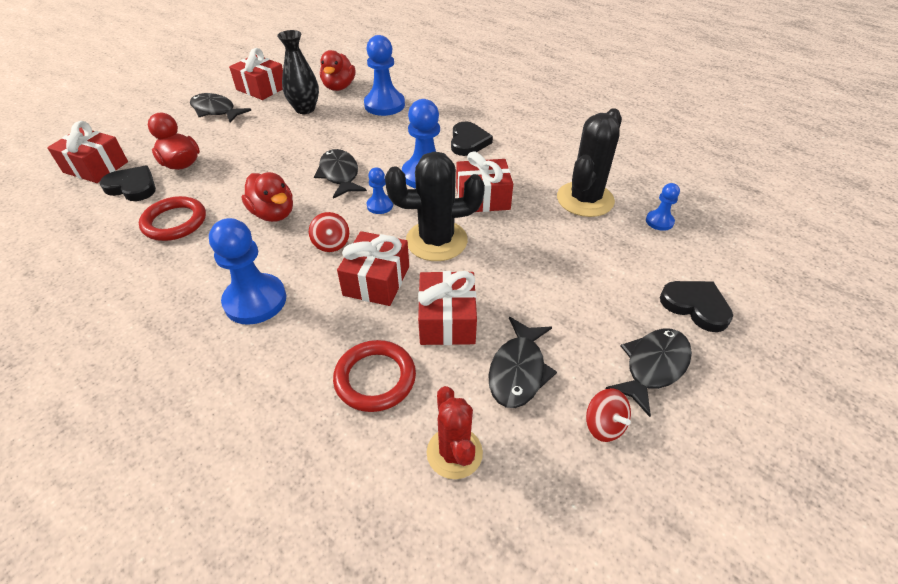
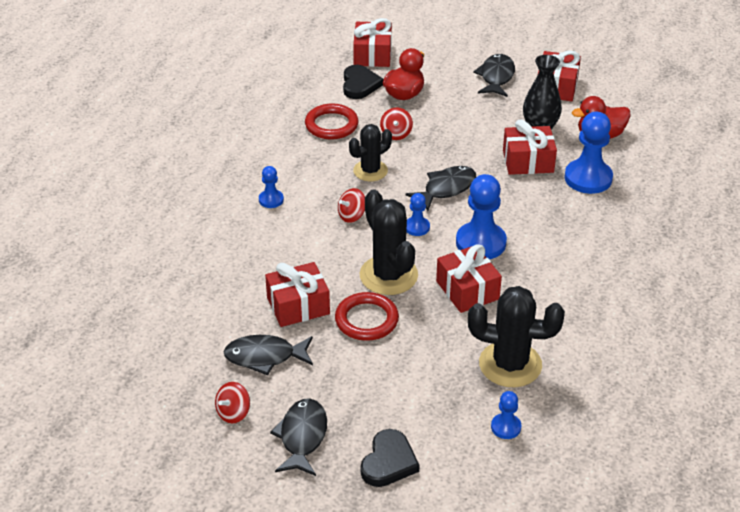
camera: 70 degrees right, 5 degrees down
(234, 183) = (396, 134): none -> red spinning top
(255, 301) = (271, 200): blue pawn -> blue pawn, size x0.52
(273, 214) = (370, 171): red duck -> black cactus
(375, 378) = (227, 283): red ring -> red ring (366, 320)
(376, 280) = (322, 254): red gift -> red gift (528, 161)
(454, 453) = (182, 339): red cactus -> none
(468, 142) = (559, 257): black heart -> none
(653, 367) = (302, 437): black fish -> black fish turned 105 degrees counterclockwise

